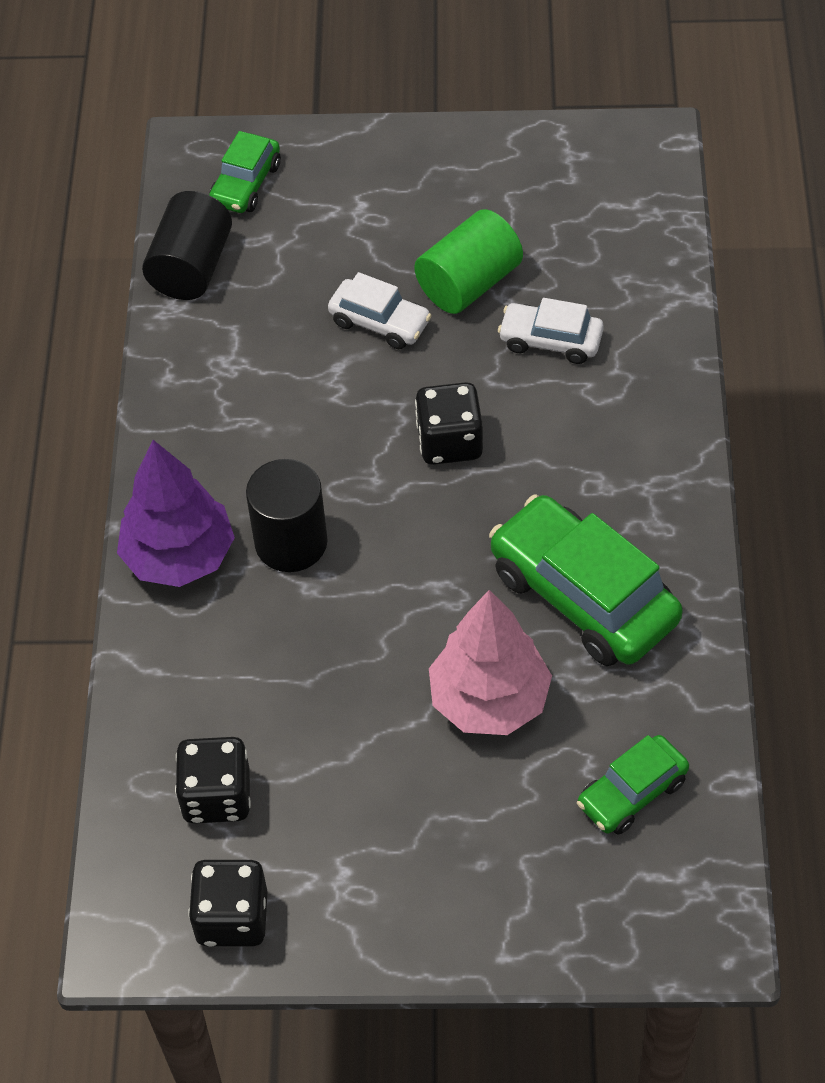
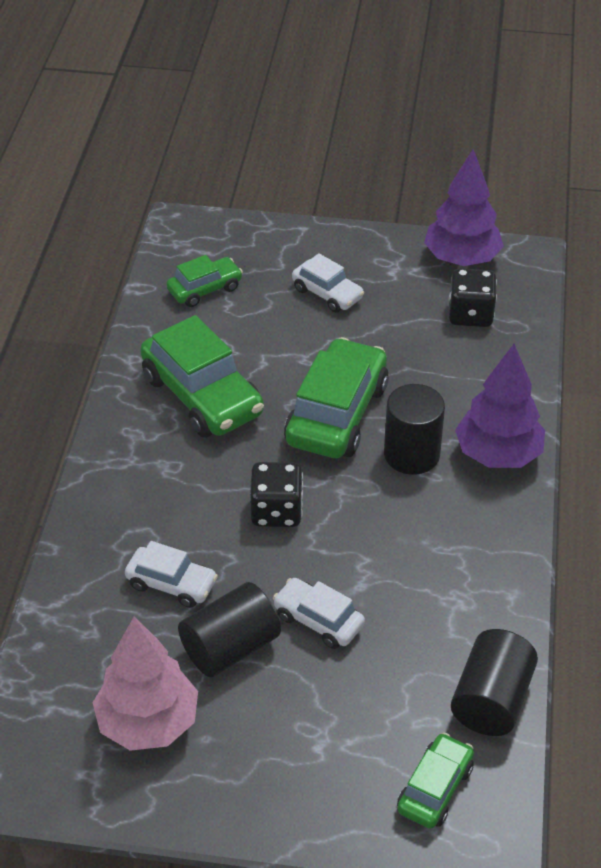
camera: 175 degrees left, 10 degrees down
(232, 918) = (461, 259): black dice -> purple tree
(395, 591) = (337, 414): none -> green car
(440, 809) = (327, 294): none -> white car
(469, 283) = (230, 647): green cylinder -> black cylinder
(489, 700) = (283, 344): pink tree -> pink tree (148, 723)

